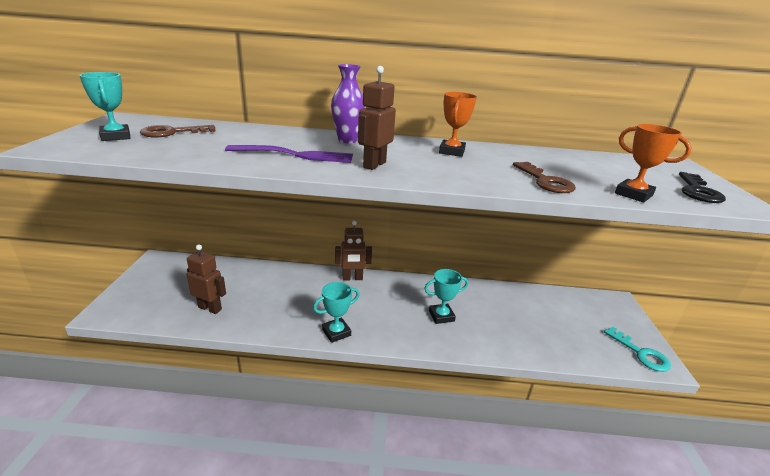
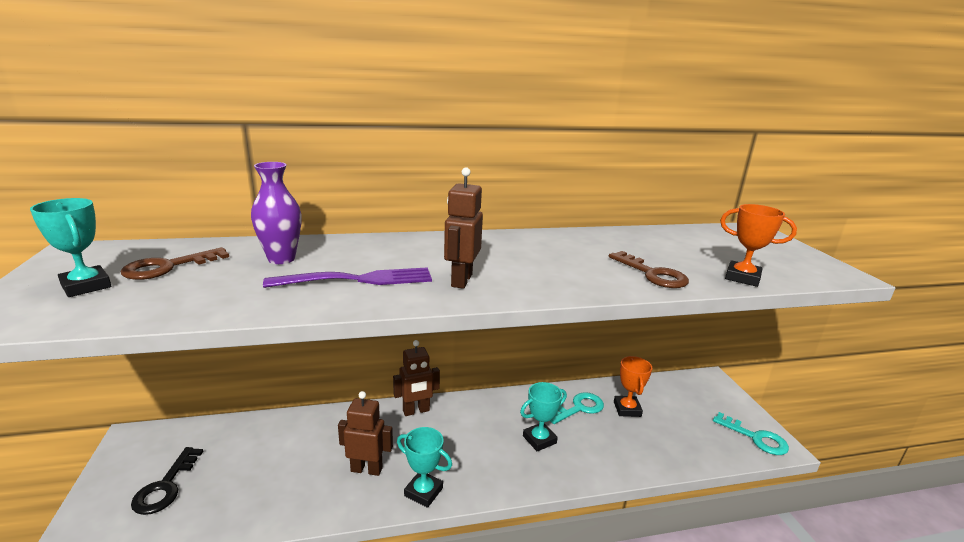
camera: 15 degrees left, 5 degrees down
(210, 308) = (239, 496): brown robot -> brown robot (366, 469)
(336, 332) = (423, 492): turquoise trophy -> turquoise trophy turned 75 degrees clockwise
(347, 140) = (407, 247): purple vase -> purple vase (281, 259)
(452, 151) = (534, 247): orange trophy -> orange trophy (627, 409)
(484, 300) = (578, 408): none -> turquoise key
(697, 191) = (793, 263): black key -> black key (165, 486)

